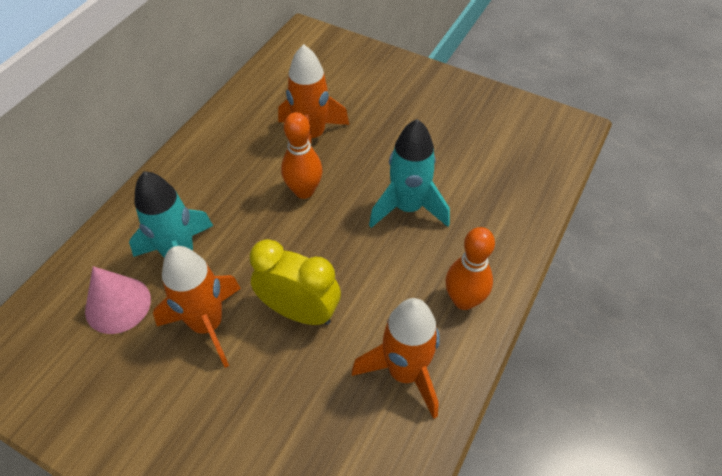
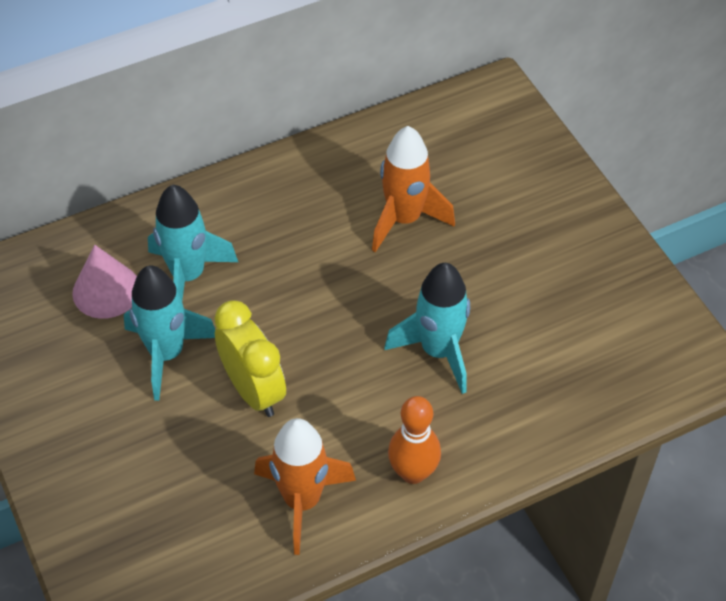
camera: 35 degrees right, 0 degrees up
(208, 325) = (167, 354): orange rocket -> turquoise rocket
(304, 191) = (349, 275): orange bowling pin -> none

